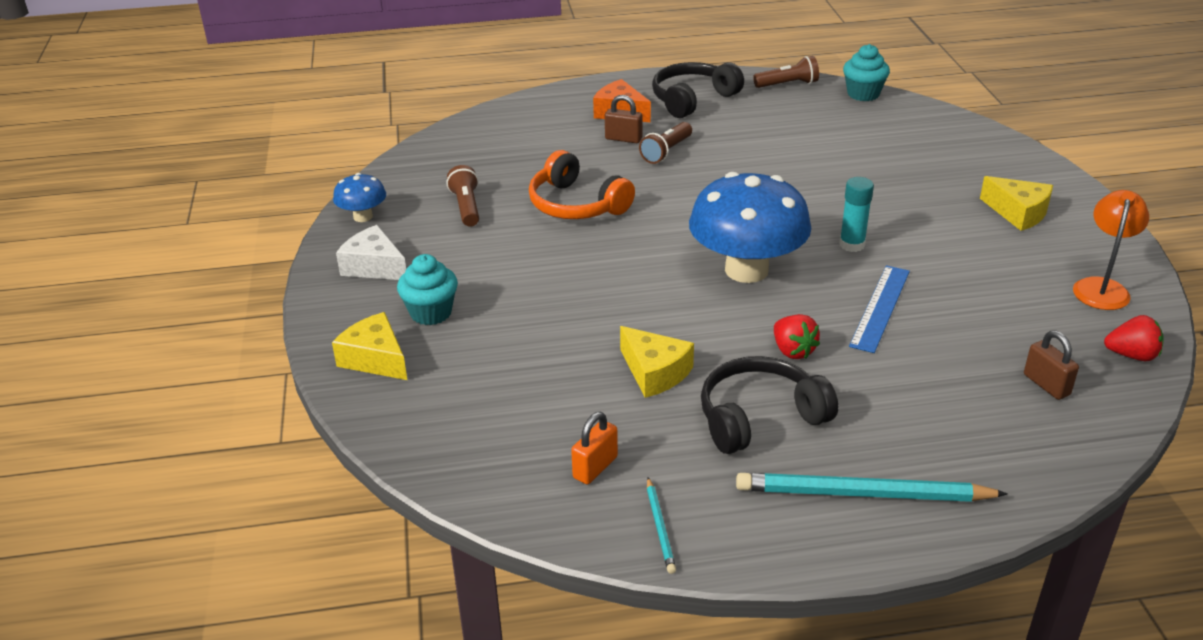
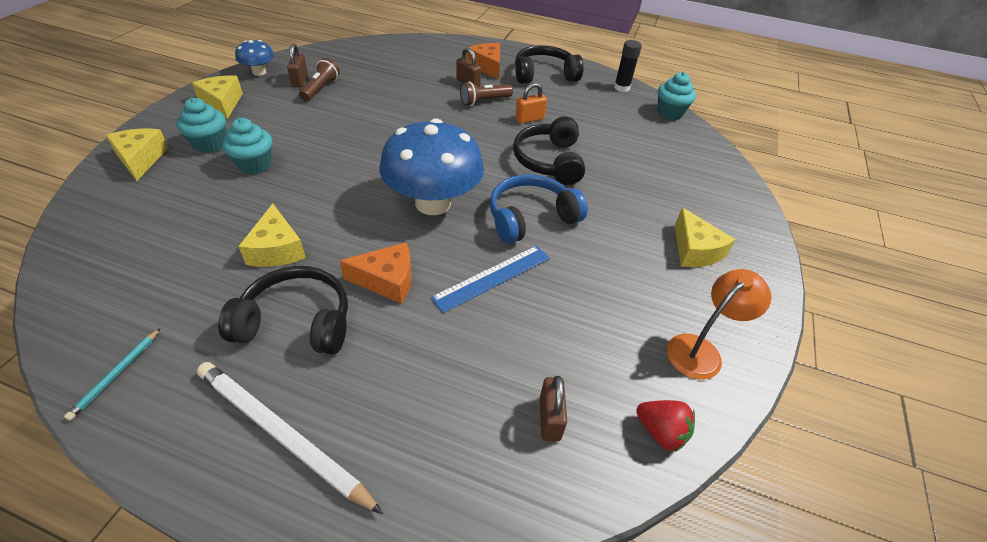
camera: 25 degrees right, 10 degrees up
(374, 266) = (222, 103): white cheese -> yellow cheese
(429, 208) = (300, 81): none -> brown padlock
(514, 311) = (255, 165): none -> turquoise cupcake
(576, 205) = (384, 113): orange headphones -> none
(595, 467) = (146, 301): orange padlock -> orange padlock (529, 119)
(787, 84) = (621, 88): brown flashlight -> black glue stick
(793, 351) = (387, 280): red strawberry -> orange cheese
(806, 186) = (549, 161): none -> black headphones
(852, 245) = (531, 218): turquoise glue stick -> blue headphones
(863, 494) = (282, 435): turquoise pencil -> white pencil

